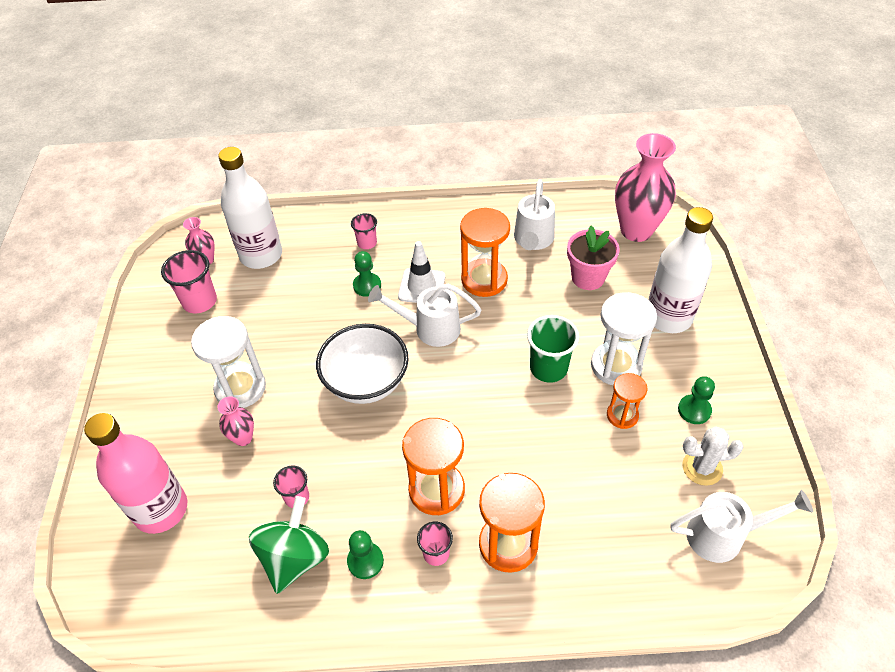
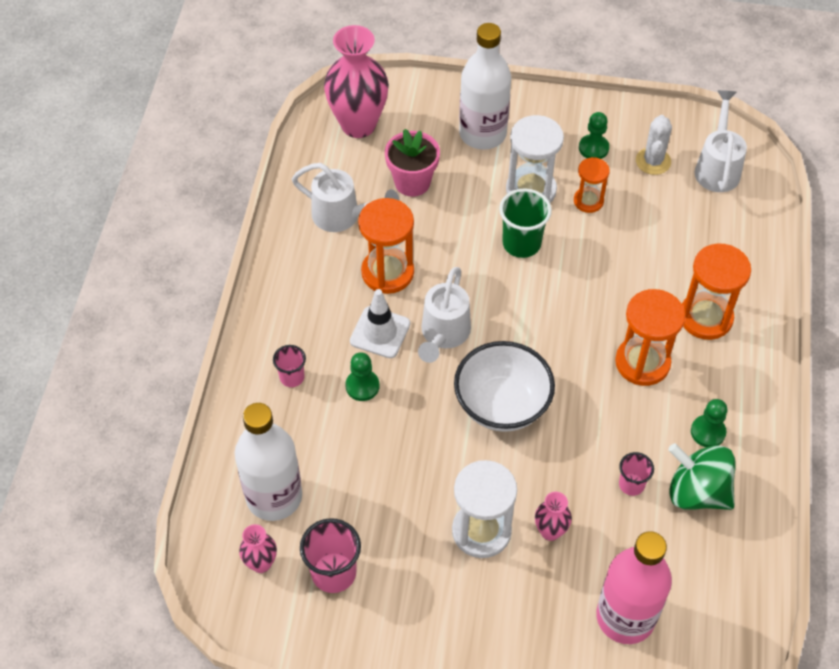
camera: 80 degrees left, 5 degrees up
(436, 553) = (707, 374): pink cup -> none

